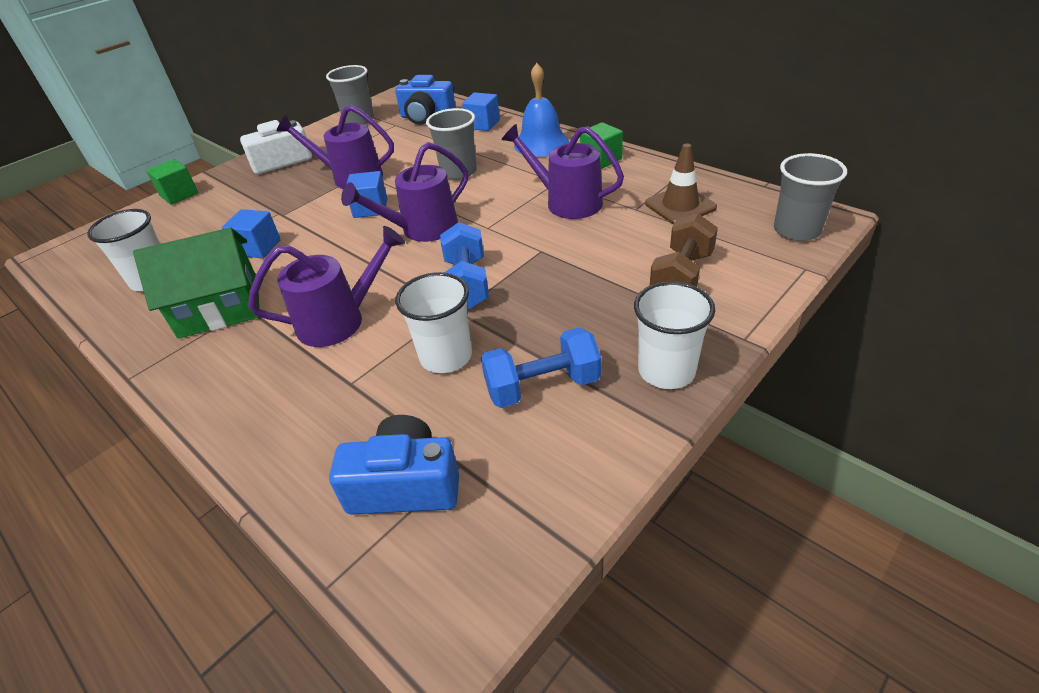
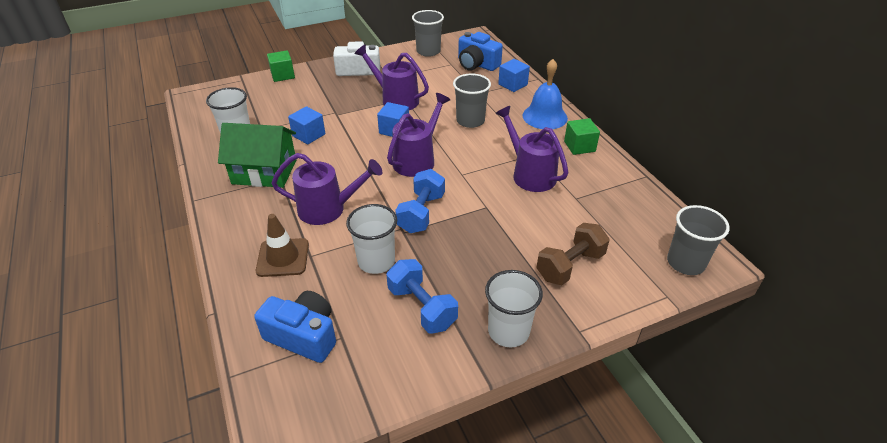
camera: 20 degrees right, 0 degrees up
(422, 229) = (417, 159): purple watering can -> purple watering can turned 135 degrees clockwise
(542, 386) = (422, 307): blue dumbbell -> blue dumbbell turned 45 degrees clockwise
(680, 206) = (611, 208): brown traffic cone -> brown traffic cone (283, 257)

